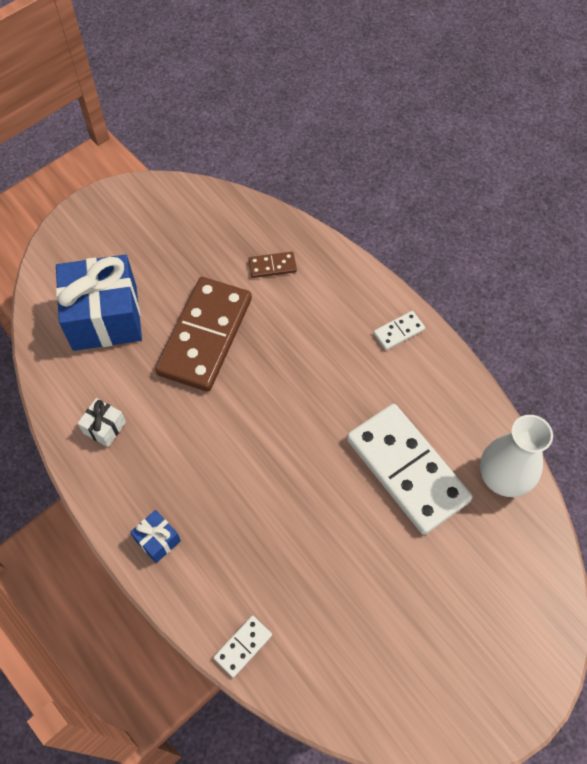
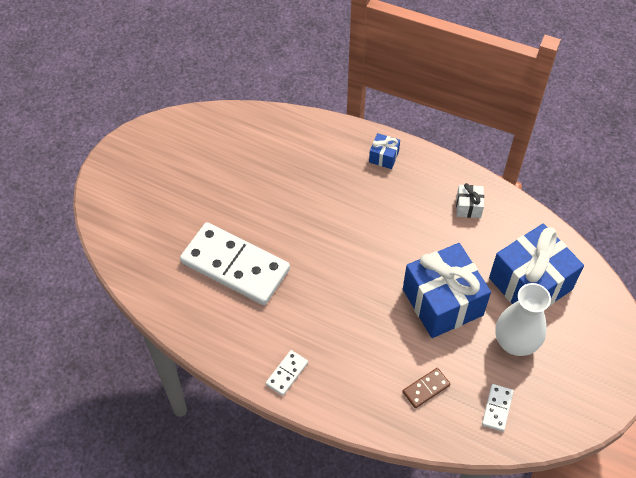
camera: 155 degrees right, 5 degrees down
(205, 336) = (442, 302): brown domino -> blue gift
(243, 646) = (295, 125): white domino -> white domino (497, 408)
(502, 478) = (161, 288): white vase -> white vase (515, 342)

